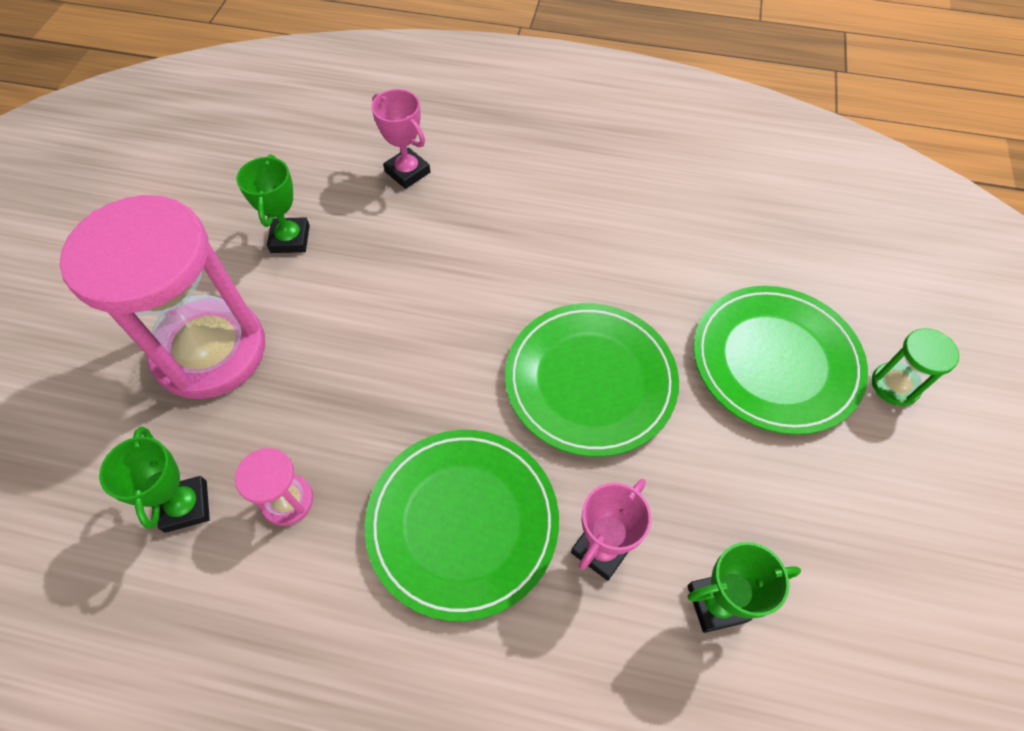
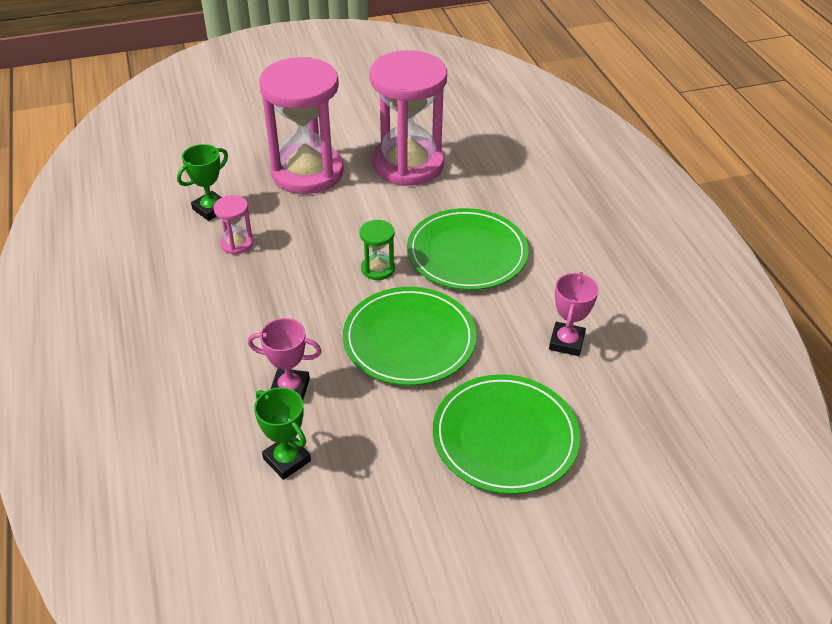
camera: 60 degrees right, 15 degrees down
(290, 239) = (408, 164): green trophy -> pink hourglass
(407, 172) = (506, 187): pink trophy -> pink trophy (566, 342)
(463, 522) = (268, 319): green plate -> green plate (467, 253)
(895, 385) = (542, 521): green hourglass -> green hourglass (378, 269)

